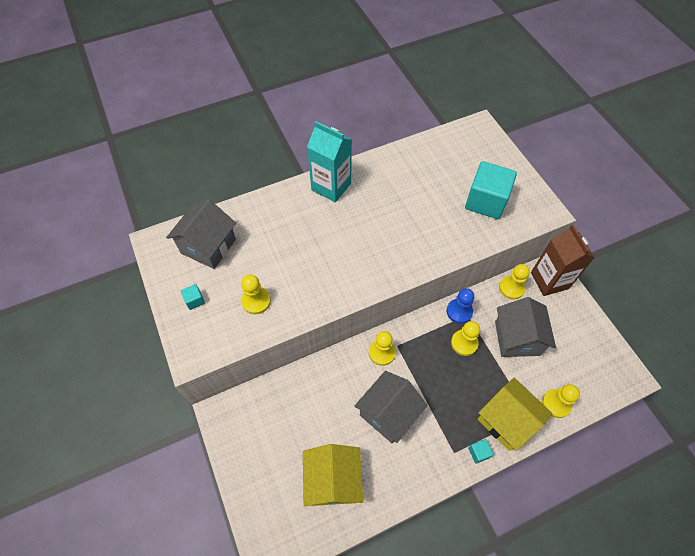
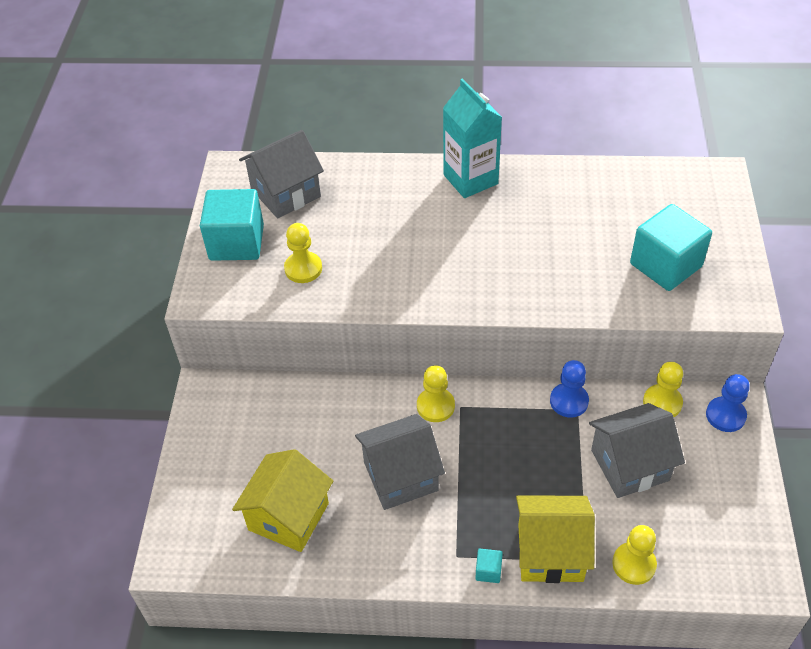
camera: 30 degrees right, 10 degrees down
(195, 300) = (236, 242): turquoise cube -> turquoise cube, size x2.43
(464, 343) = (551, 440): yellow pawn -> none
(506, 420) = (550, 552): yellow house -> yellow house turned 75 degrees counterclockwise
(517, 338) = (630, 465): grey house -> grey house turned 45 degrees clockwise
(549, 280) = (725, 415): brown carton -> blue pawn

